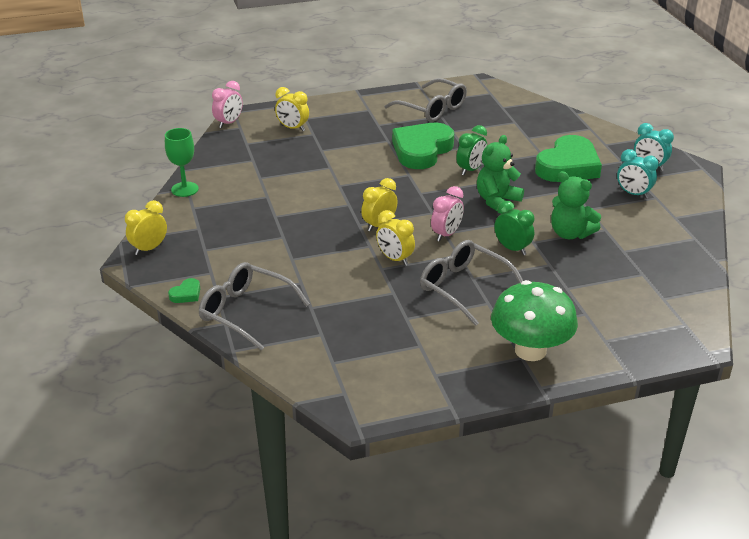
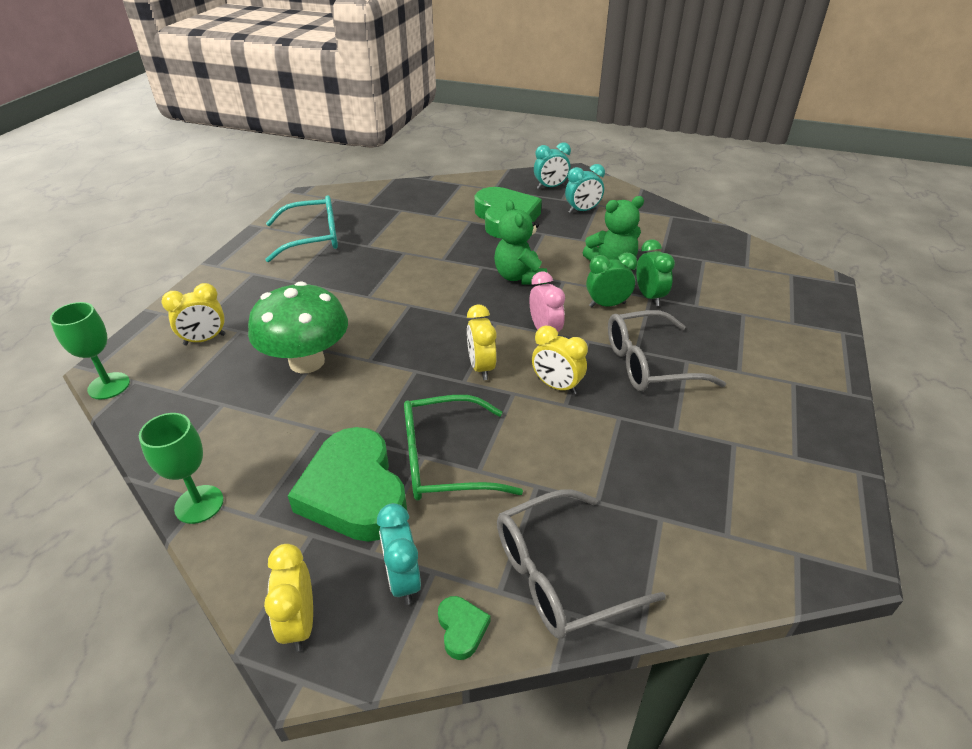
camera: 55 degrees left, 5 degrees up
(197, 266) = (403, 580): none -> turquoise clock
(229, 123) = (109, 386): pink clock -> green goblet
(287, 245) = (444, 460): none -> green glasses
(395, 259) = (556, 386): yellow clock -> yellow clock turned 45 degrees clockwise
(421, 150) = (377, 277): green heart -> green heart (354, 492)
(432, 109) = (313, 238): grey glasses -> turquoise glasses
(470, 170) = (448, 266): green clock -> green clock (649, 297)
(530, 350) = (785, 371): green mushroom -> green mushroom (307, 361)

